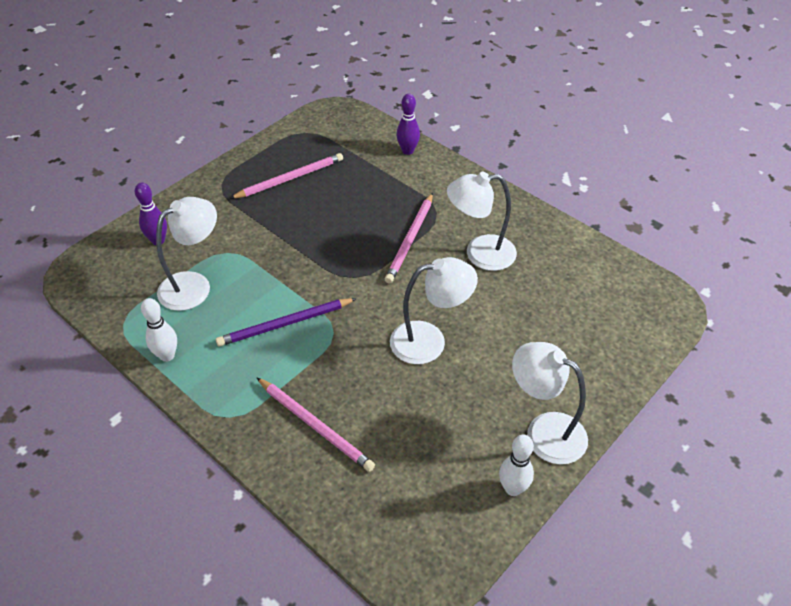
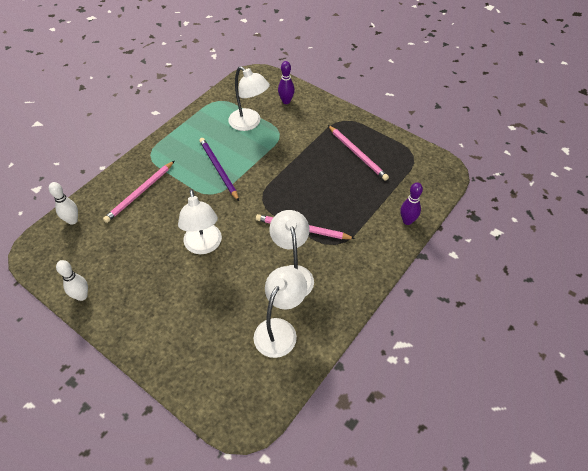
camera: 85 degrees right, 5 degrees up
(167, 355) = (194, 122): white bowling pin -> white bowling pin (72, 220)
(544, 431) = (123, 315): white lamp -> white lamp (280, 330)

